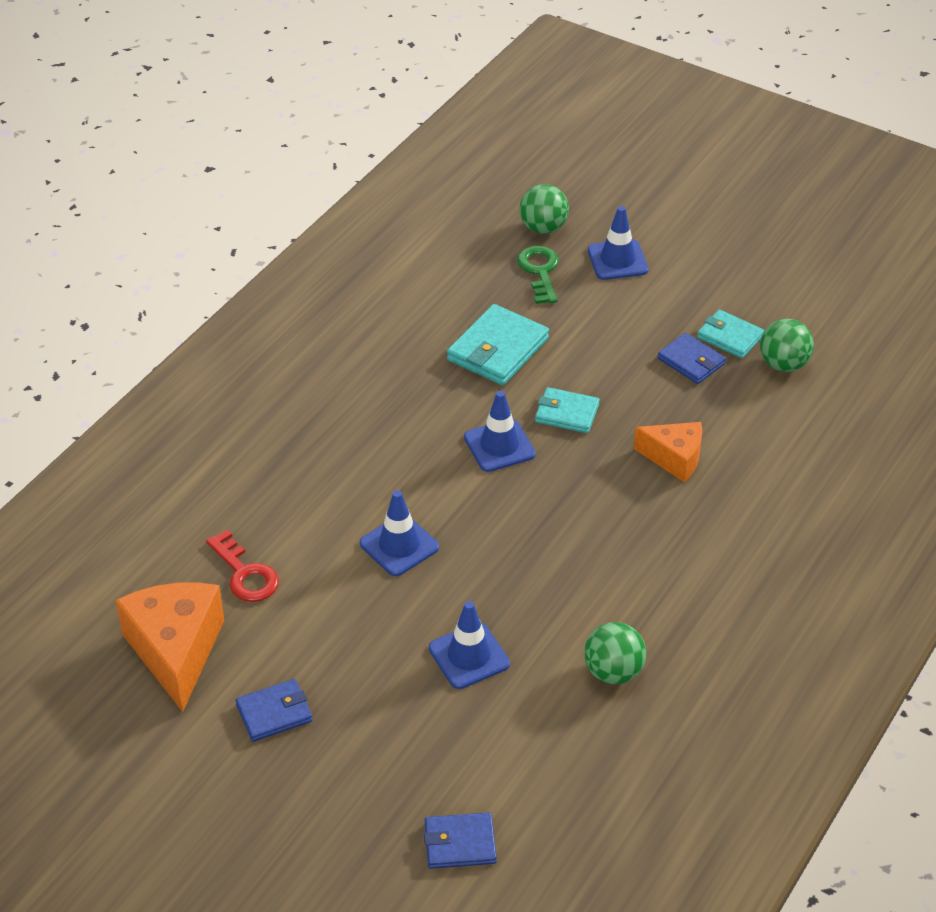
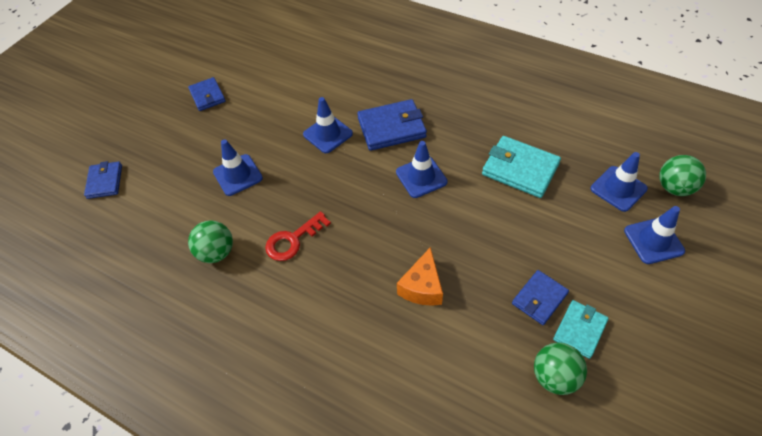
camera: 90 degrees right, 10 degrees up
(176, 651) = (253, 55): orange cheese -> none
(245, 574) = (305, 72): red key -> red key (293, 240)
(399, 471) = (391, 128): none -> blue wallet
(540, 271) = (618, 189): green key -> blue traffic cone
(567, 413) = (460, 214): turquoise wallet -> none

